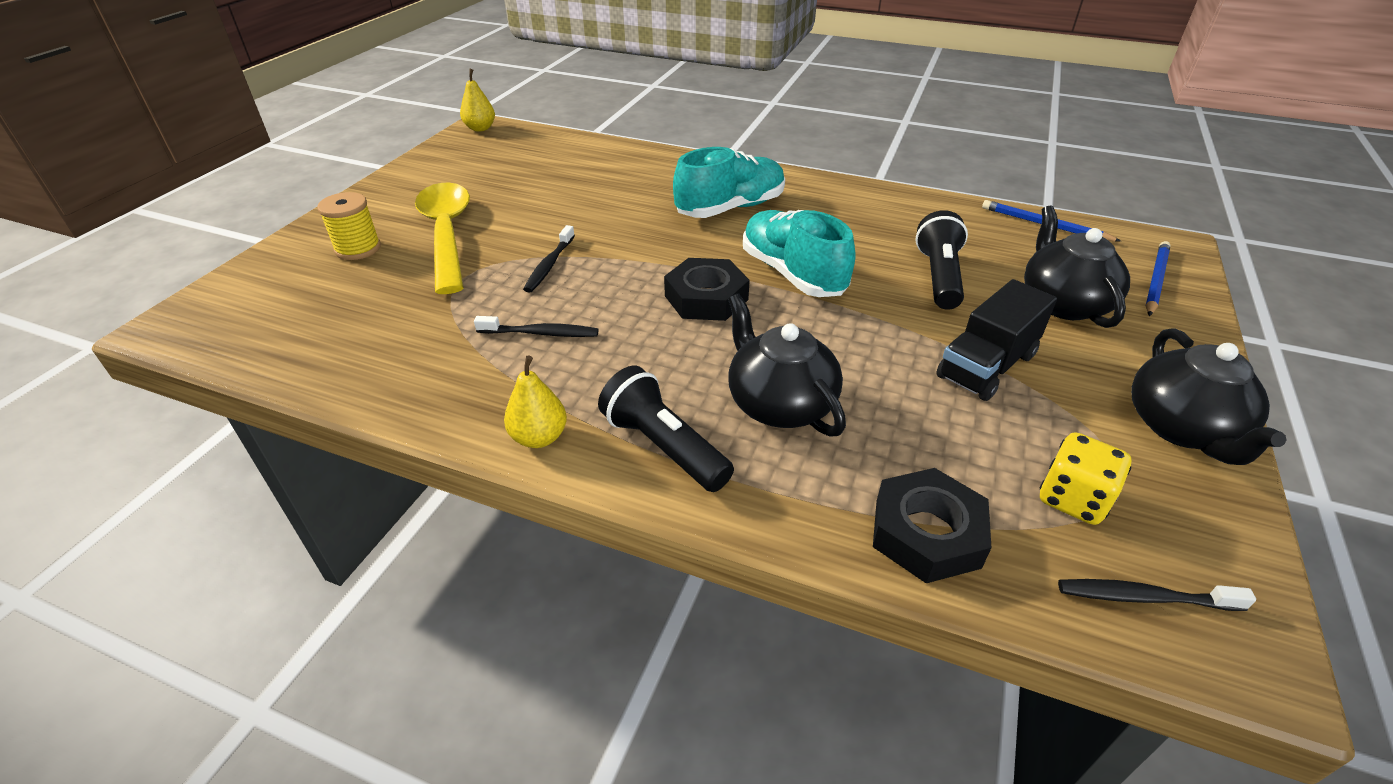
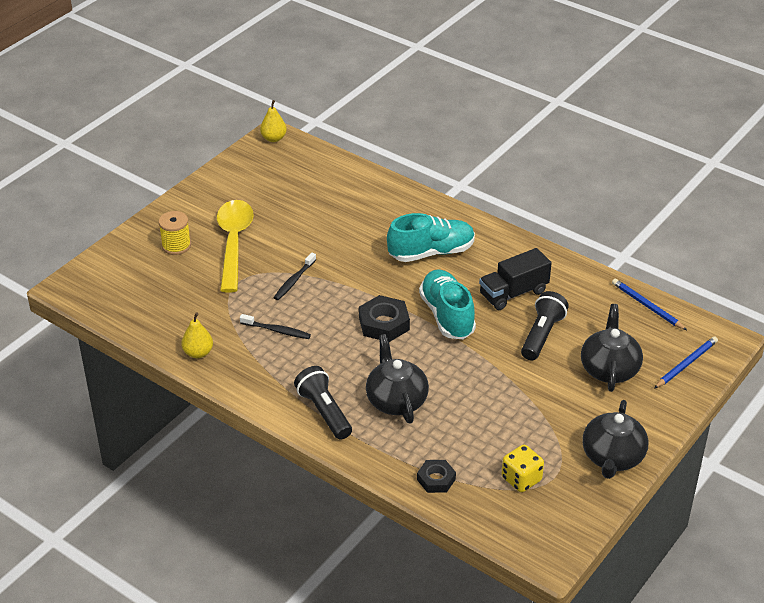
camera: 15 degrees right, 0 degrees up
(539, 437) = (261, 394): yellow pear -> yellow pear (198, 353)
(926, 533) = (436, 479): black nut -> black nut, size x0.64
(986, 366) = (529, 401): black truck -> black truck (513, 293)
(1144, 597) = (520, 526): black toothbrush -> none

